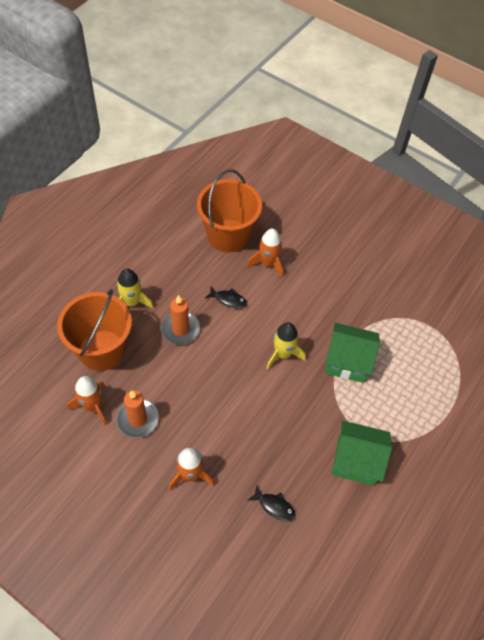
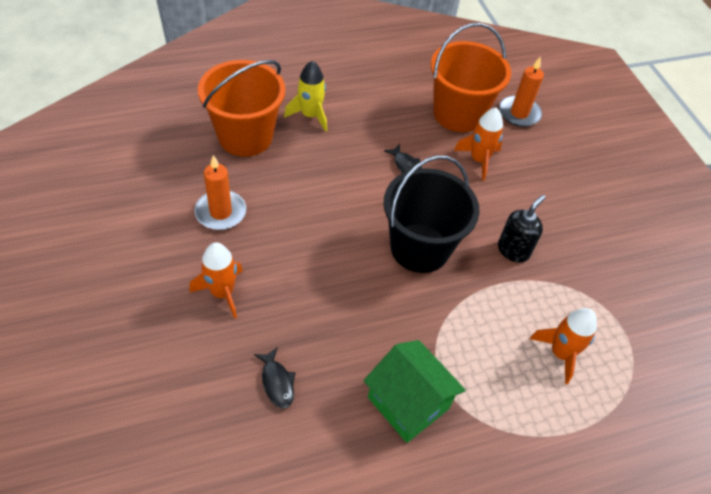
camera: 35 degrees right, 5 degrees down
(93, 406) = (192, 175): orange rocket -> orange rocket (560, 353)
(180, 329) = (335, 163): orange candle -> orange candle (519, 113)
(283, 354) = (420, 248): yellow rocket -> black bucket
(336, 316) = (513, 250): none -> black soap dispenser
(347, 361) = (486, 300): green house -> none

